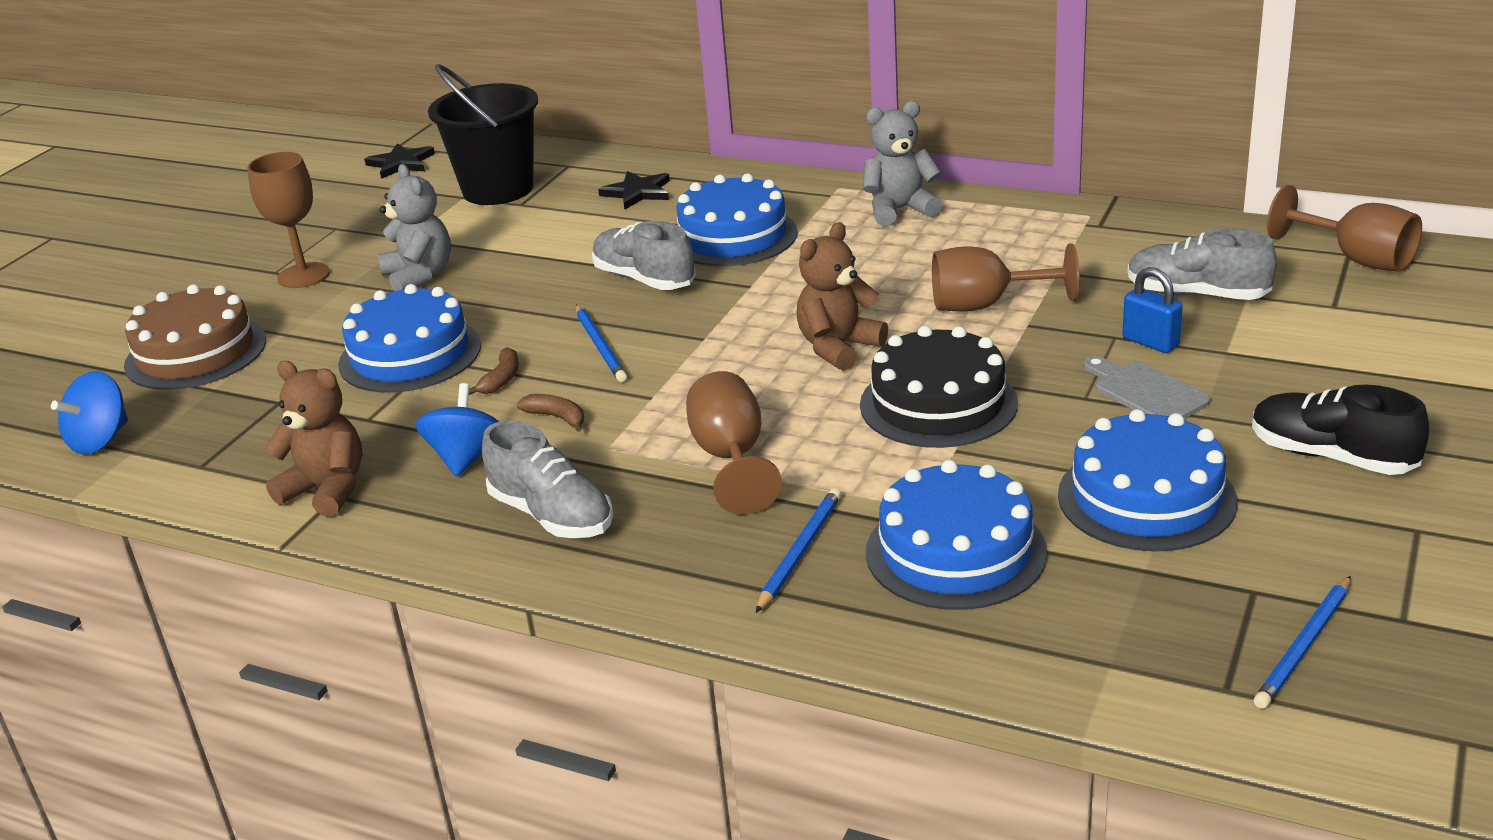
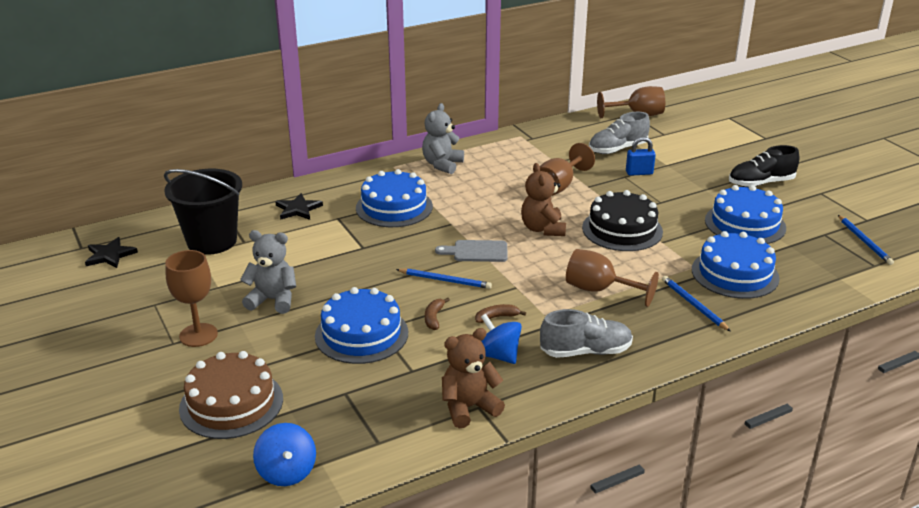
camera: 55 degrees left, 0 degrees up
(501, 379) = (434, 318): brown banana -> brown banana turned 135 degrees counterclockwise
(644, 279) = (397, 244): grey shoe -> none
(1145, 392) = (673, 190): grey cutting board -> grey cutting board (476, 251)

